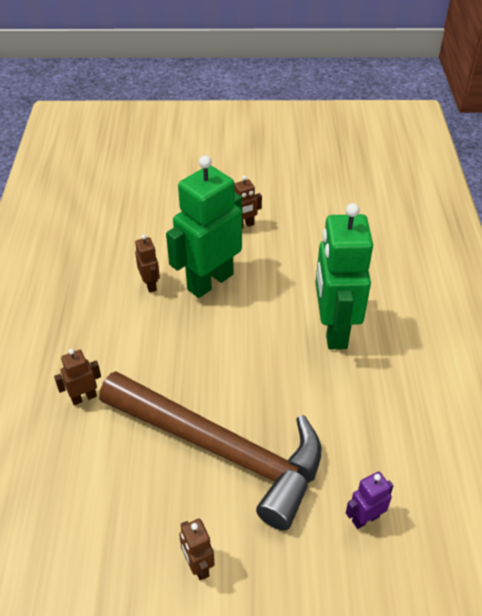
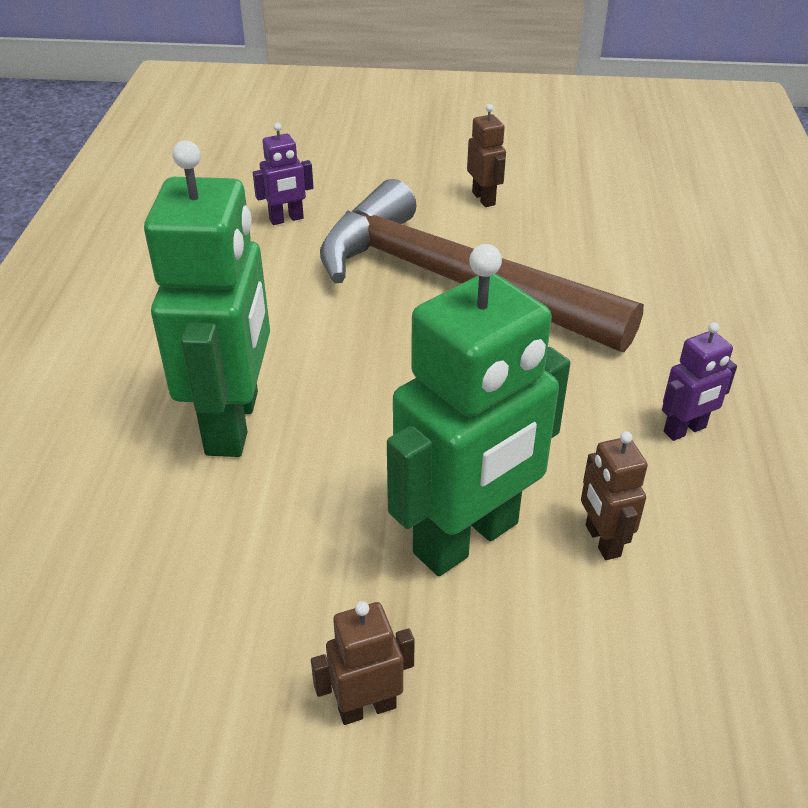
camera: 175 degrees left, 5 degrees down
(84, 397) = (671, 350): brown robot -> none
(94, 342) = (685, 430): none -> purple robot

